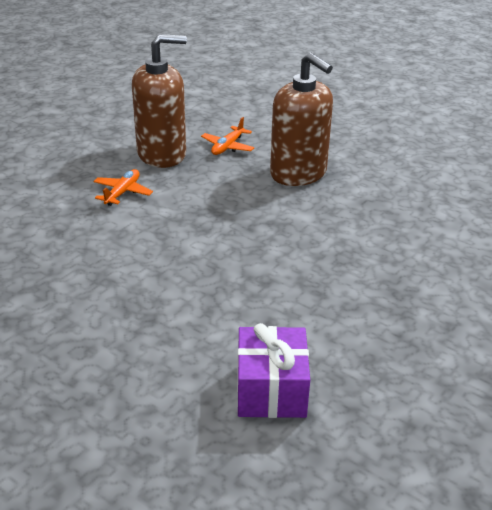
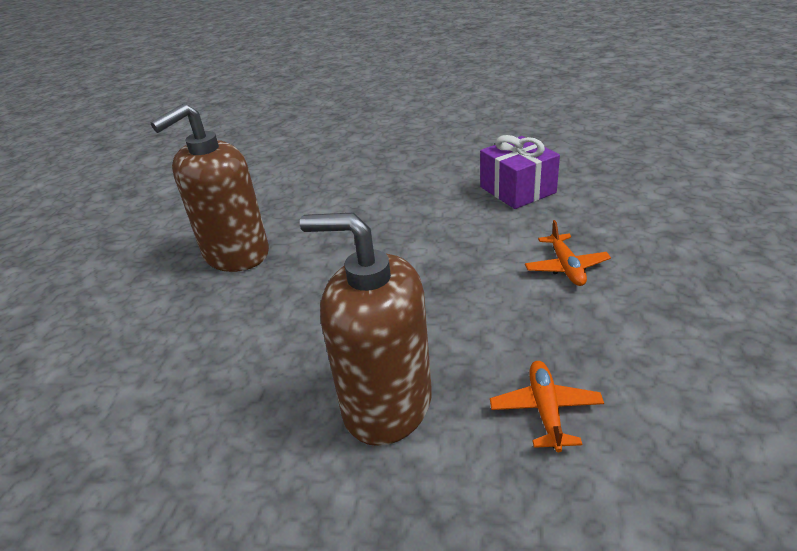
camera: 155 degrees right, 0 degrees up
(162, 154) = (611, 343): brown soap dispenser -> brown soap dispenser (236, 254)
(271, 390) = (274, 190): purple gift -> purple gift (517, 190)

